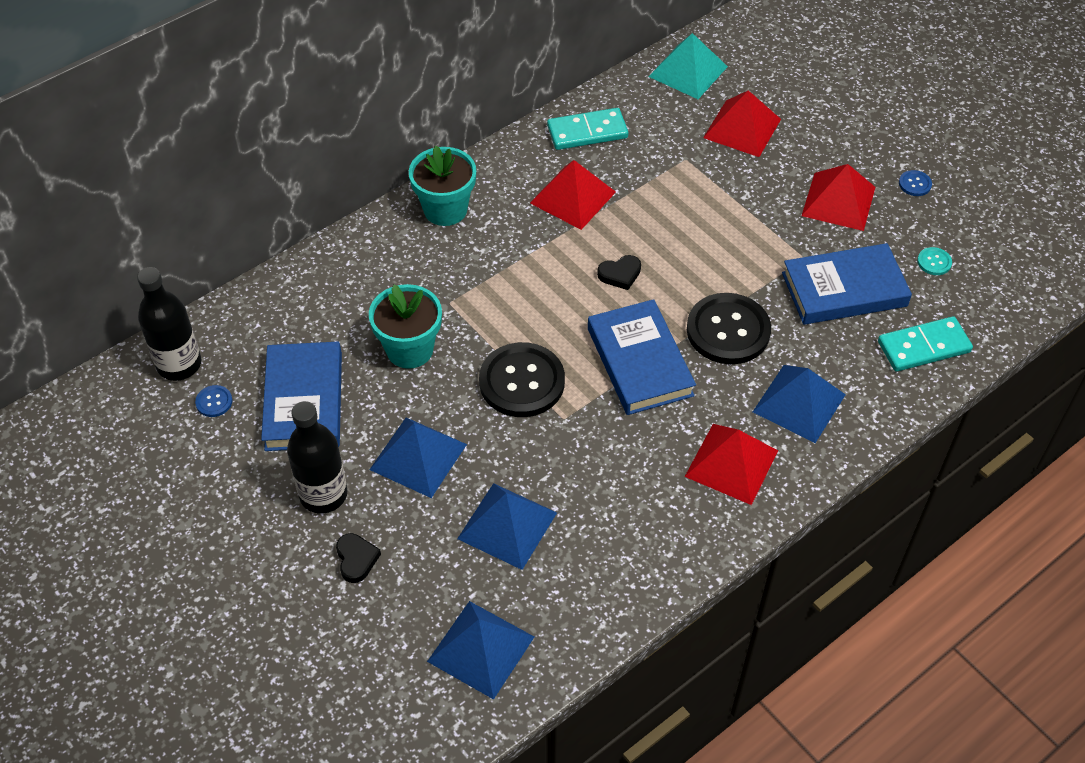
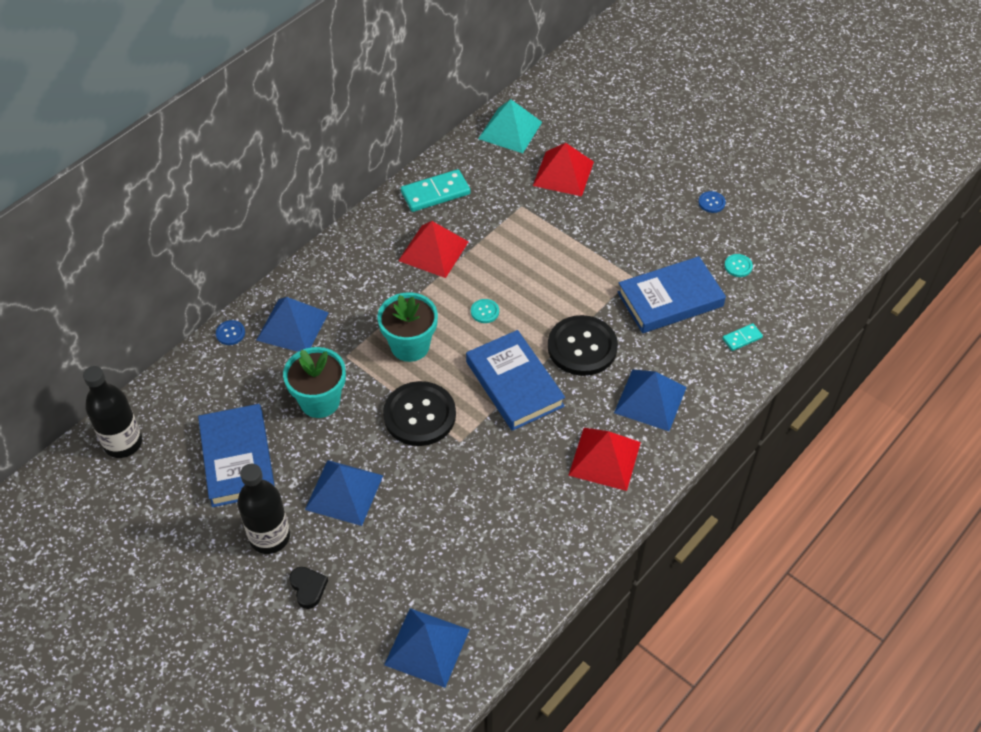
camera: 10 degrees left, 0 degrees up
(214, 402) = (160, 471): blue button -> blue button (230, 333)
(445, 209) = (328, 276): turquoise flower pot -> turquoise flower pot (410, 346)
(507, 525) = (429, 539): blue pyramid -> blue pyramid (292, 326)
(620, 274) = (485, 312): black heart -> turquoise button
(838, 201) = (653, 225): red pyramid -> none
(924, 347) = (742, 338): turquoise domino -> turquoise domino, size x0.53

